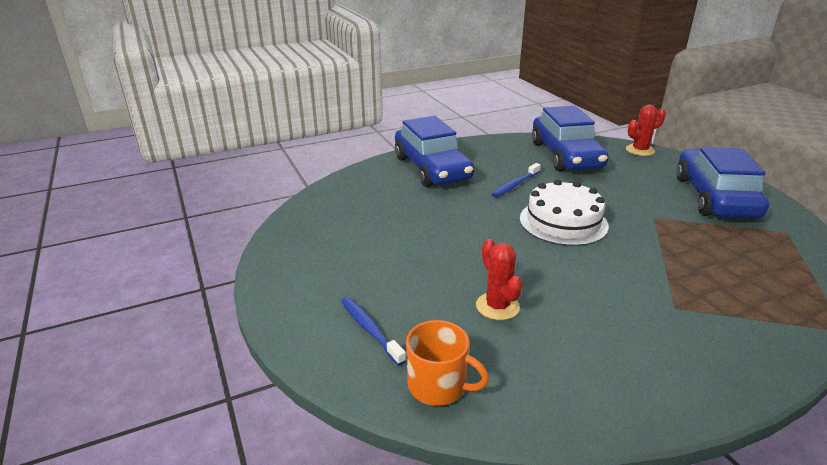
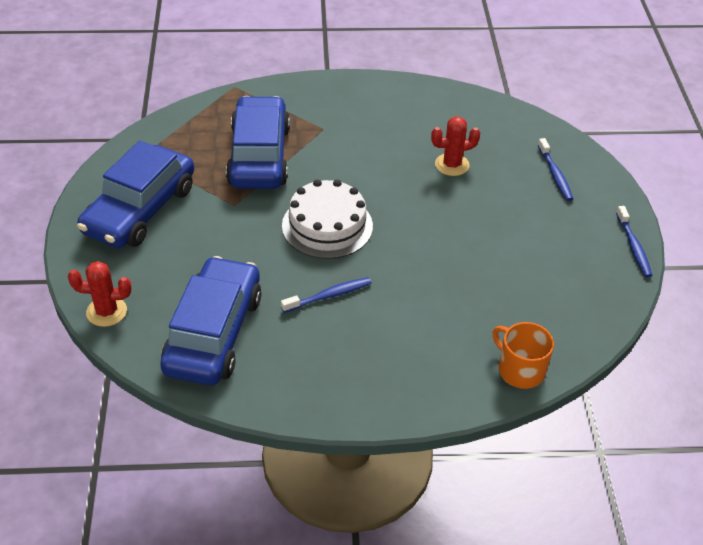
camera: 160 degrees left, 15 degrees up
(268, 275) = (633, 246): none -> blue toothbrush
(432, 168) = (410, 363): blue car -> blue car (259, 156)
(439, 385) = (521, 129): orange mug -> orange mug (520, 370)
(497, 306) = (452, 165): red cactus -> red cactus turned 75 degrees clockwise

